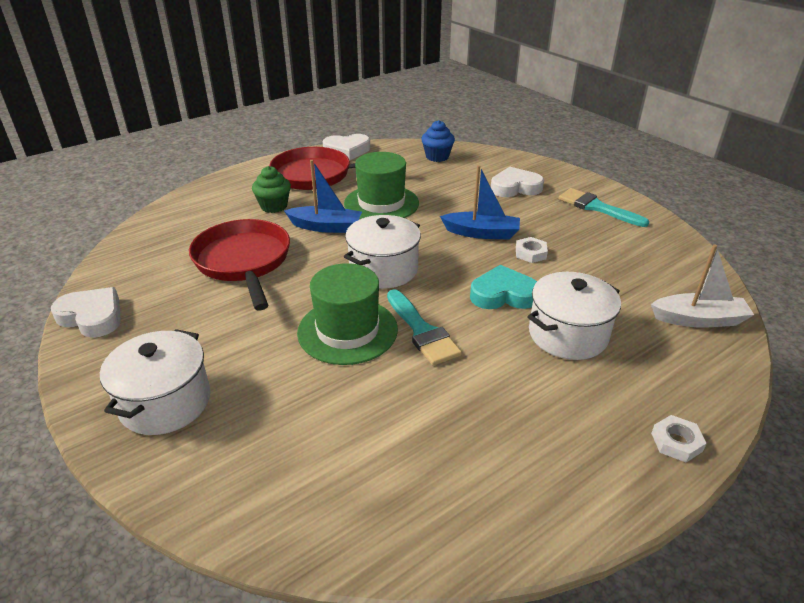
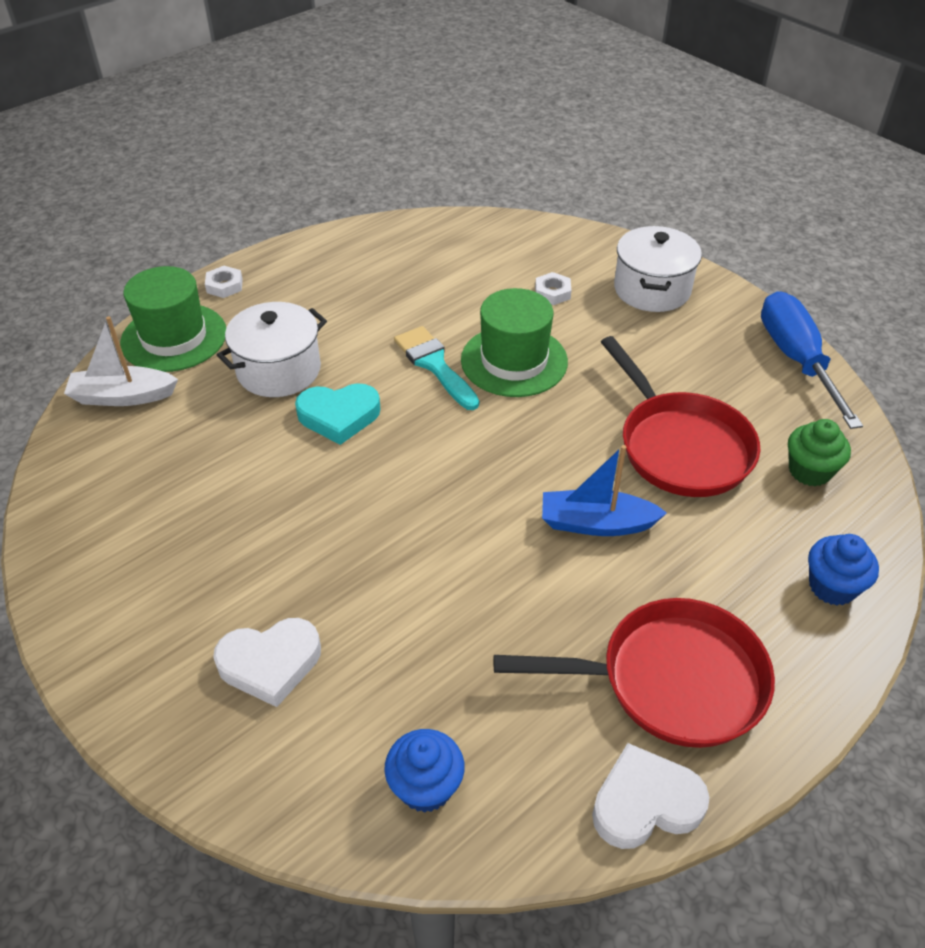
camera: 175 degrees right, 10 degrees up
(92, 317) = (796, 360): white heart -> blue screwdriver
(208, 198) = (832, 586): none -> blue cupcake
(274, 206) = (704, 570): green cupcake -> green cupcake (809, 471)
(381, 203) = (521, 592): green hat -> green hat (174, 337)
(383, 269) = (490, 445): white pot -> none
(481, 233) = (352, 525): blue boat -> none
(530, 253) = (287, 487): white nut -> white nut (552, 292)
(596, 207) = (138, 607): turquoise brush -> none

